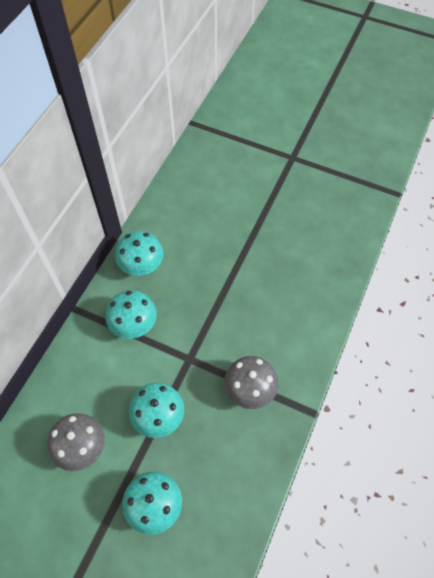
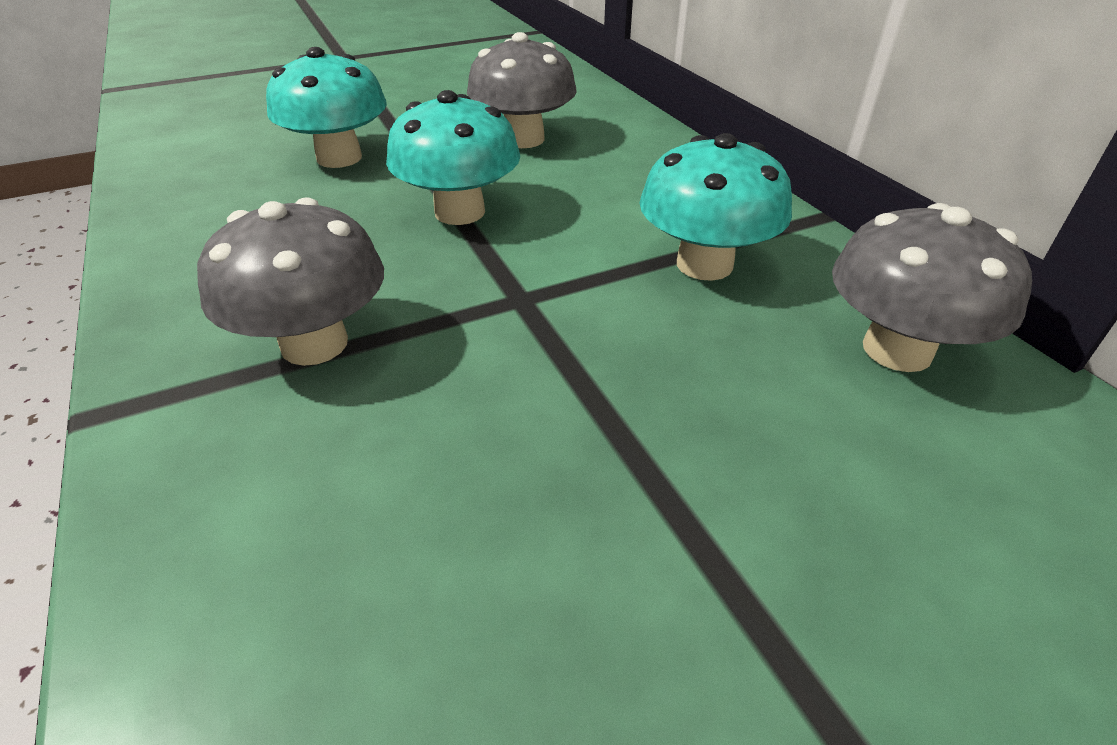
camera: 130 degrees right, 20 degrees down
(141, 265) = (897, 350): turquoise mushroom -> grey mushroom

